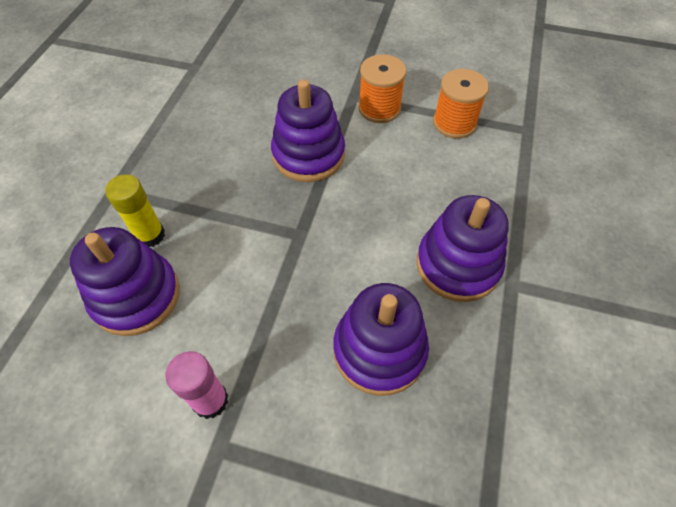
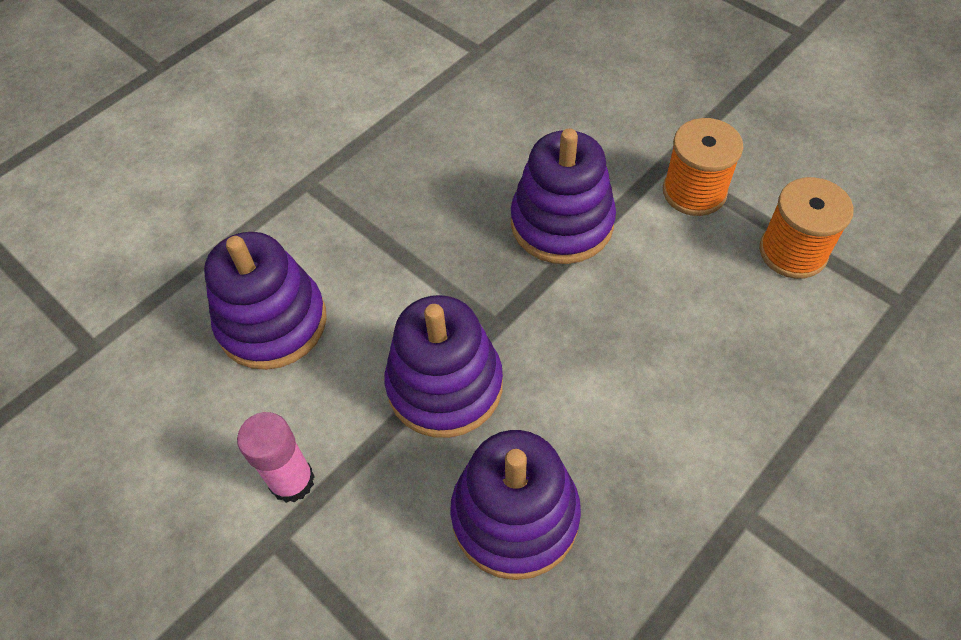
camera: 30 degrees right, 0 degrees up
(150, 235) = (321, 254): yellow glue stick -> none
(457, 265) = (680, 454): purple stacking toy -> purple stacking toy (445, 385)

